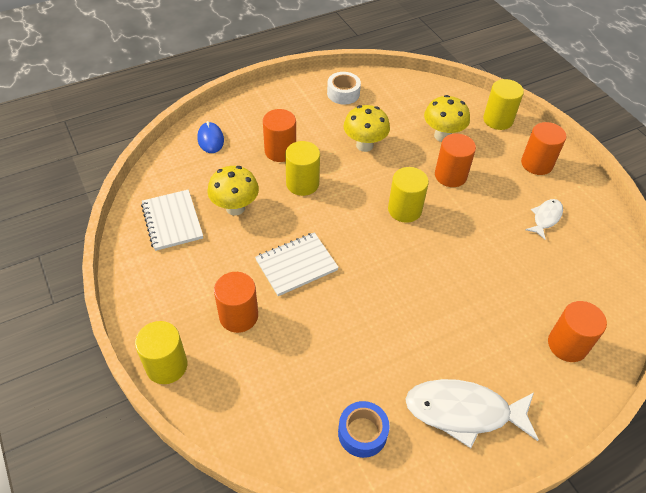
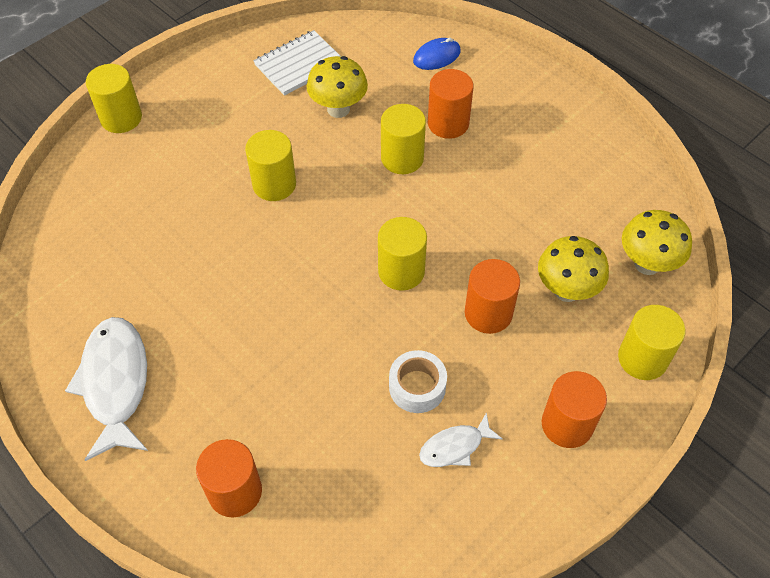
camera: 75 degrees right, 5 degrees up
(238, 316) = (192, 154): orange cylinder -> none
(296, 265) = (274, 184): white notebook -> yellow cylinder
(343, 93) = (593, 159): white tape -> white tape (417, 387)
(362, 433) = (75, 292): blue tape -> none
(364, 145) = (500, 204): yellow mushroom -> yellow mushroom (647, 264)
(545, 218) = (455, 447): white fish -> white fish turned 135 degrees clockwise

